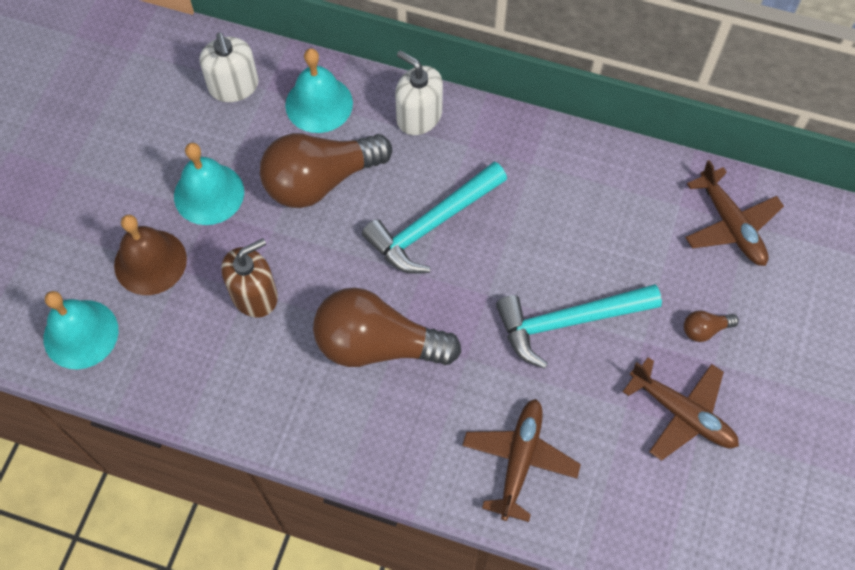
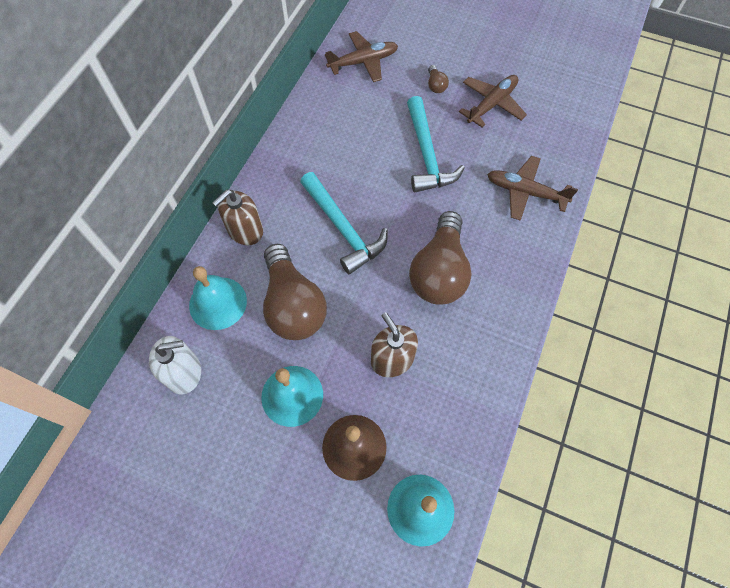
camera: 85 degrees left, 0 degrees up
(419, 116) = (245, 230): white soap dispenser -> brown soap dispenser

